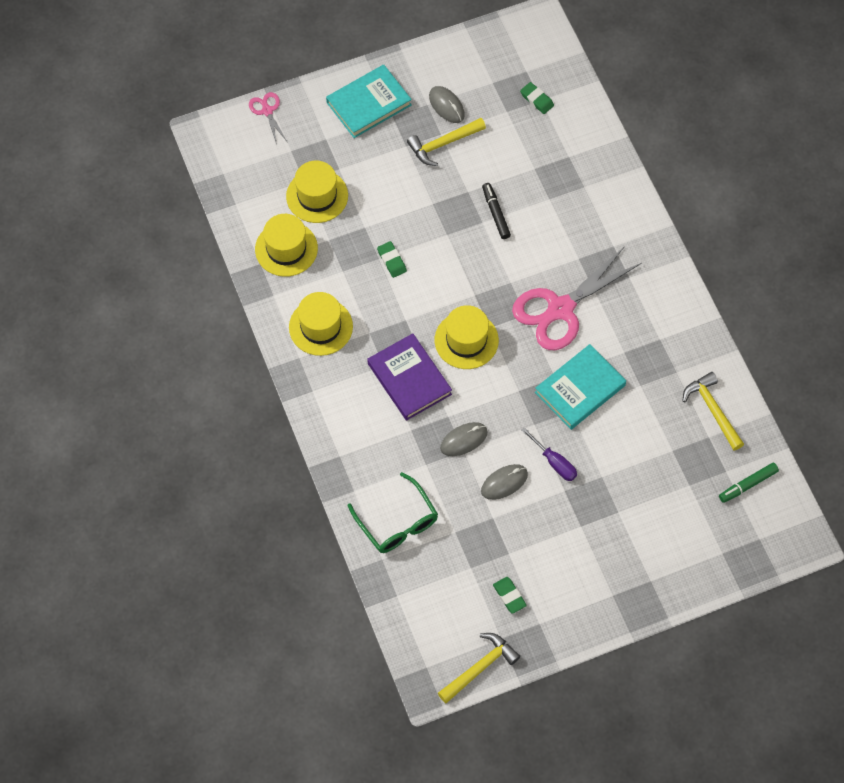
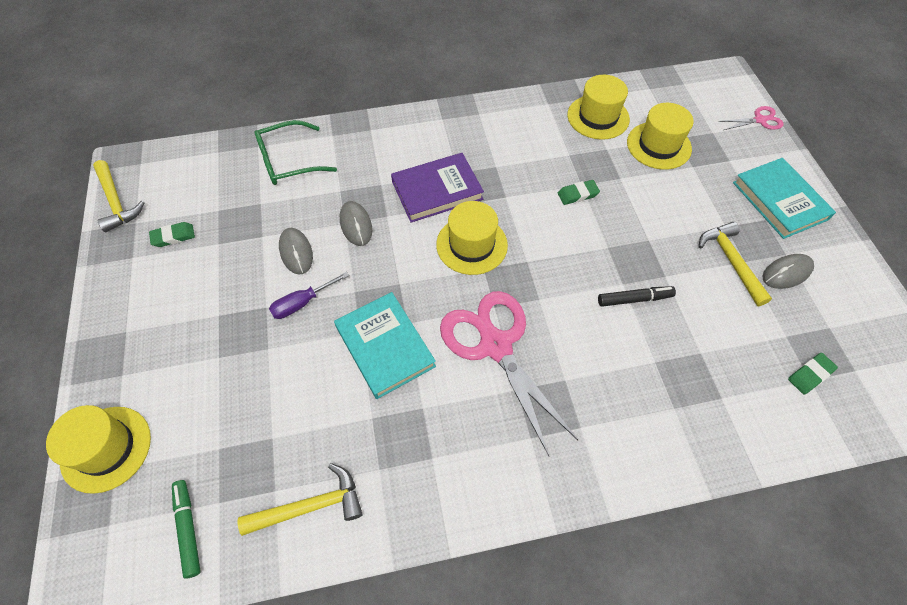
camera: 100 degrees right, 5 degrees down
(320, 327) = (508, 132): yellow hat -> yellow hat (106, 448)

